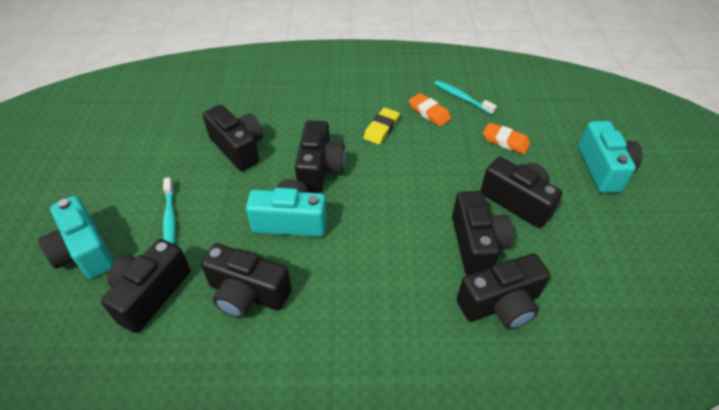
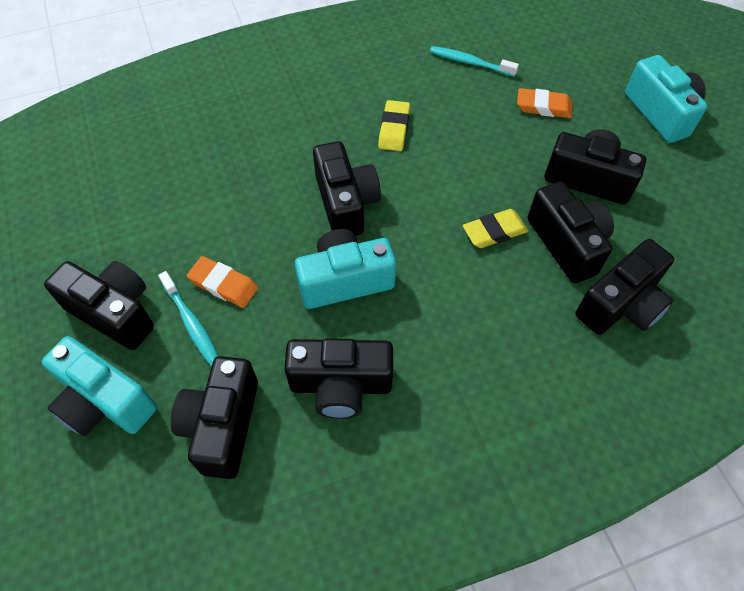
camera: 20 degrees left, 10 degrees up
(238, 148) = (228, 204): black camera -> black camera (114, 312)
(421, 219) = (494, 231): none -> yellow eraser
(429, 112) = (440, 92): orange eraser -> orange eraser (223, 284)

